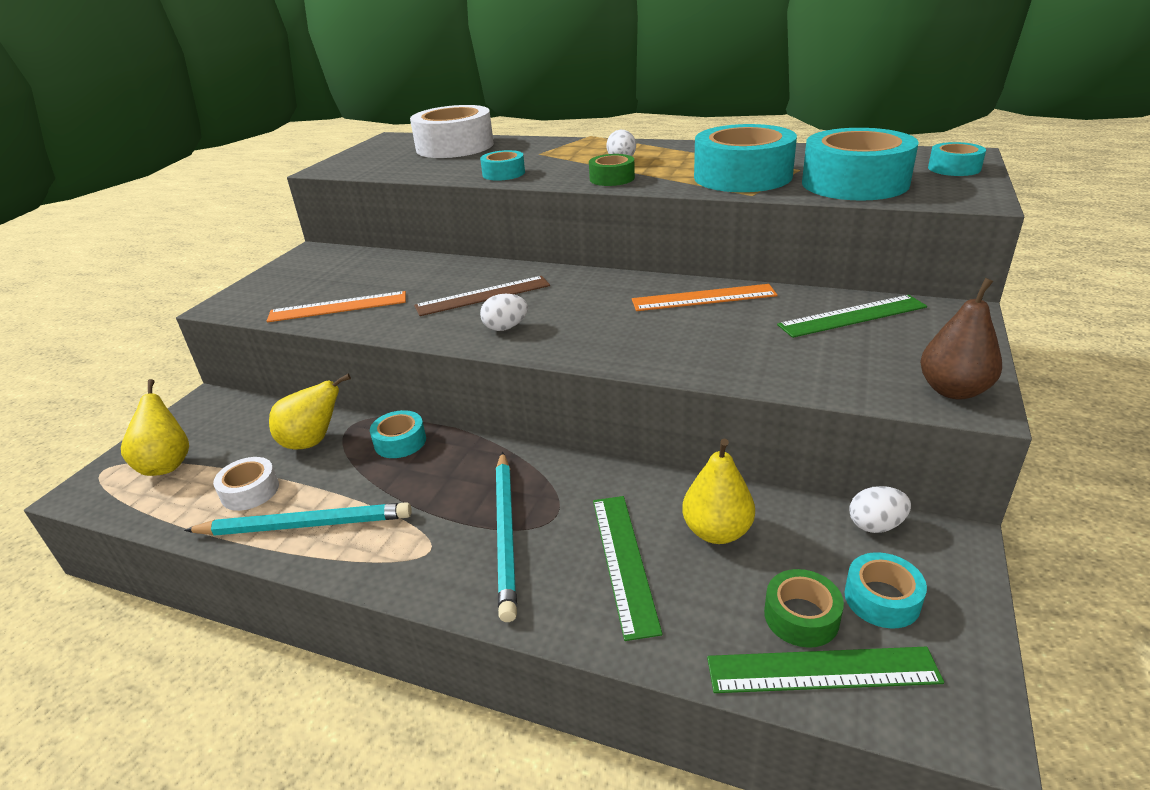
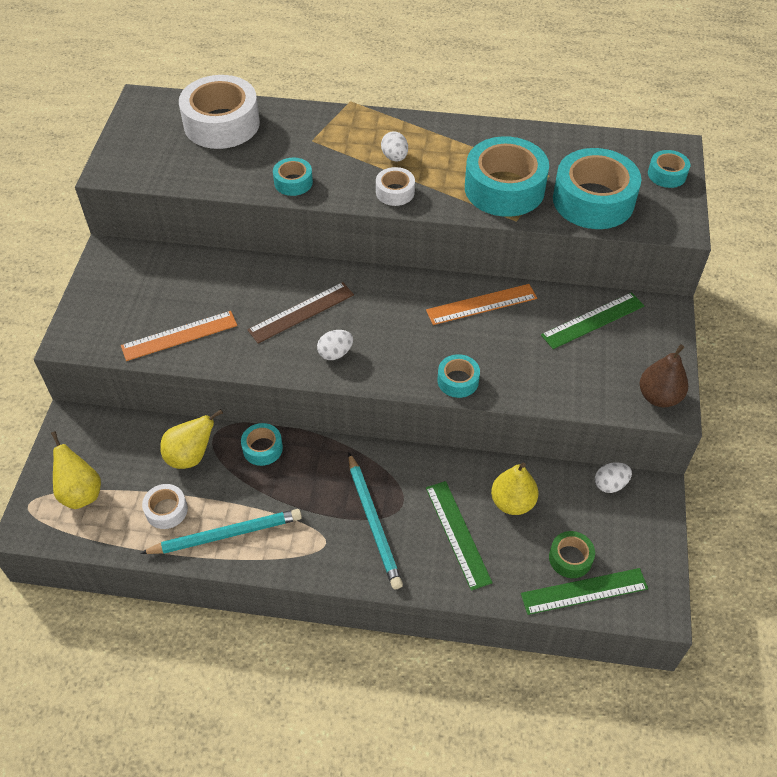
camera: 15 degrees left, 20 degrees up
(612, 178) = (395, 192): green tape -> white tape
(882, 599) = (615, 539): turquoise tape -> turquoise tape (458, 380)

